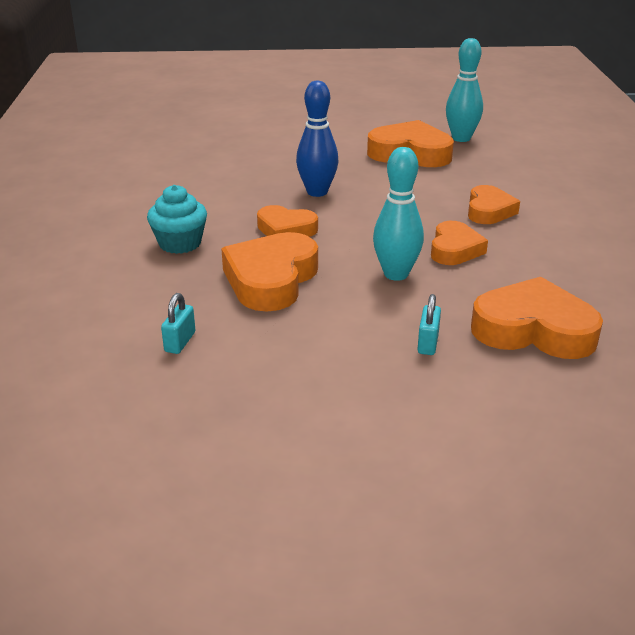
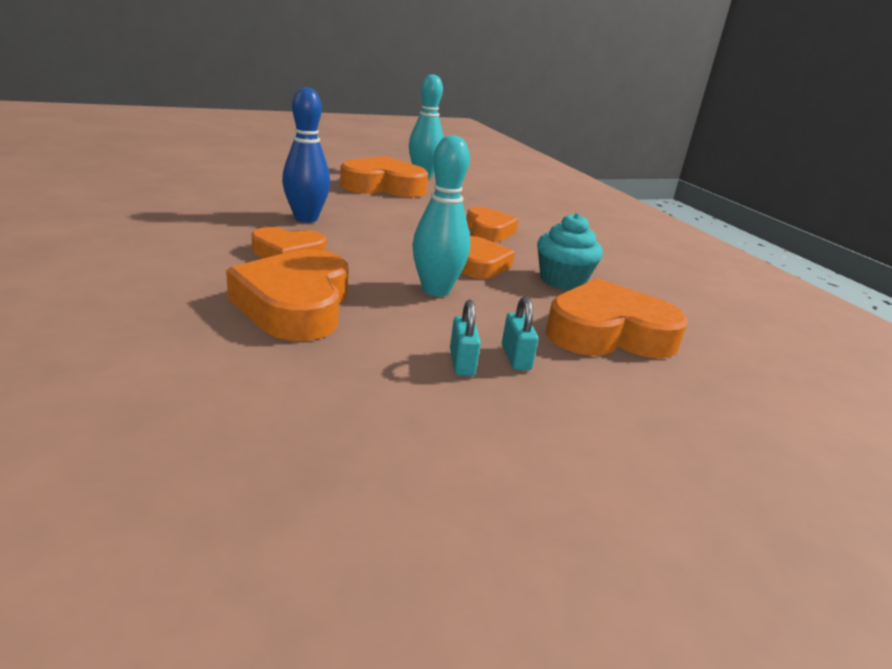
camera: 25 degrees left, 5 degrees down
(180, 243) = (157, 273): turquoise cupcake -> turquoise cupcake (562, 280)
(180, 342) = (201, 391): turquoise padlock -> turquoise padlock (462, 363)

